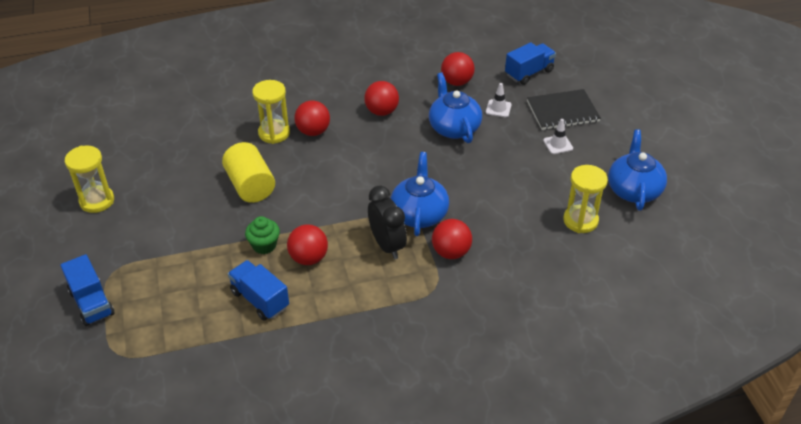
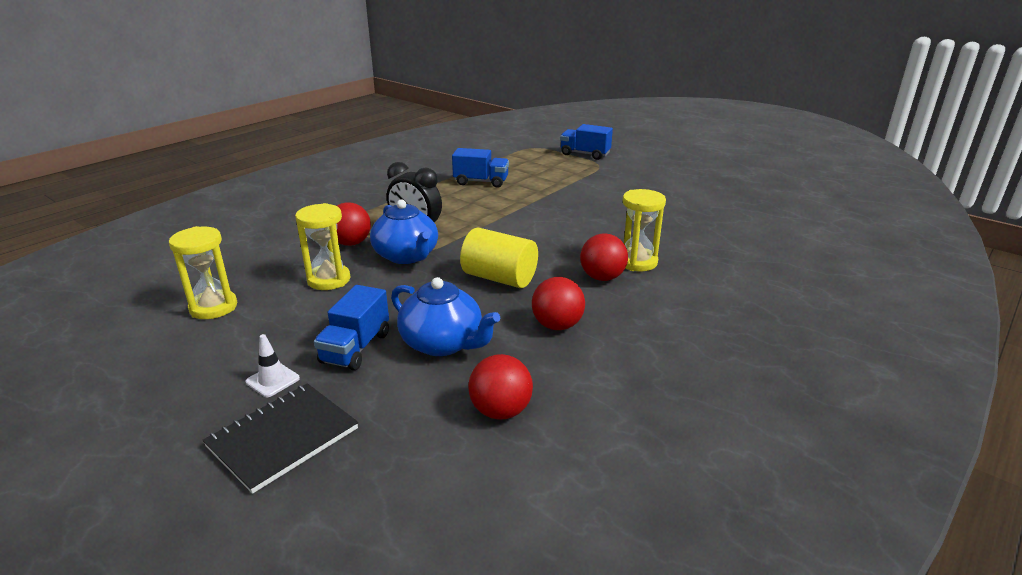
camera: 145 degrees right, 15 degrees down
(97, 201) = (681, 183): yellow hourglass -> yellow hourglass (329, 280)
(250, 186) = (588, 224): yellow cylinder -> yellow cylinder (499, 278)
(264, 245) = (518, 201): green cupcake -> none
(308, 258) = (474, 206): red ball -> none
(498, 108) = (398, 396): white traffic cone -> none
(529, 73) = (385, 491): blue truck -> blue truck (356, 348)
(633, 190) = (136, 363): blue teapot -> none

